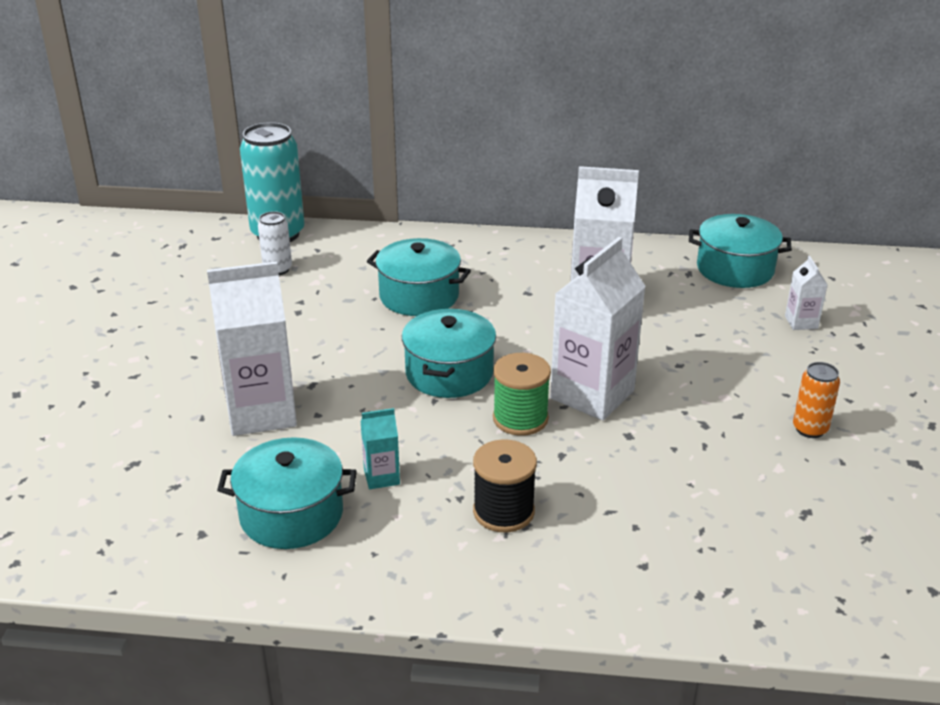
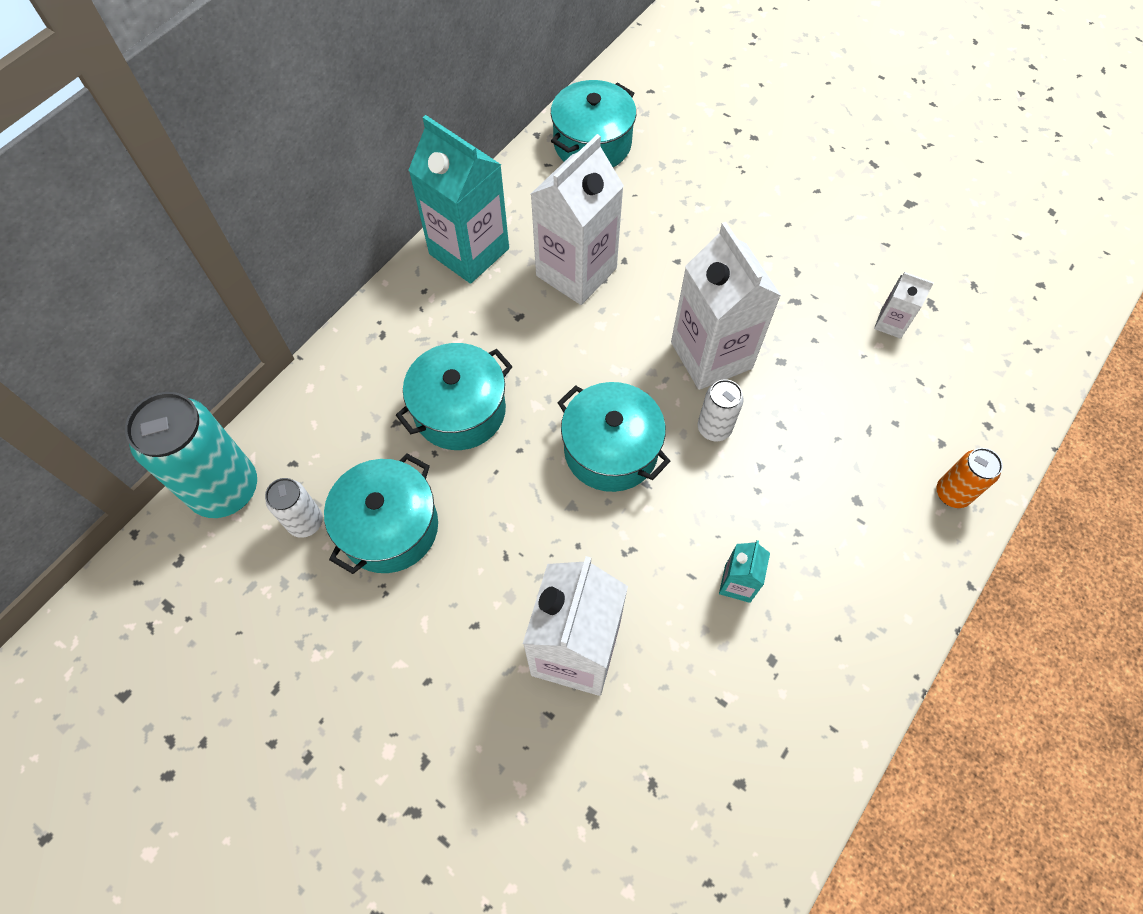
camera: 60 degrees left, 30 degrees up
(291, 514) = (752, 687): turquoise pot -> turquoise pot (389, 527)
(503, 511) = (833, 508): black spool -> none
(520, 418) = (714, 428): green spool -> white can
(561, 253) = (469, 251): none -> turquoise carton
(801, 322) = (700, 152): white carton -> white carton (891, 323)
(810, 429) = (839, 238): orange can -> orange can (952, 493)

